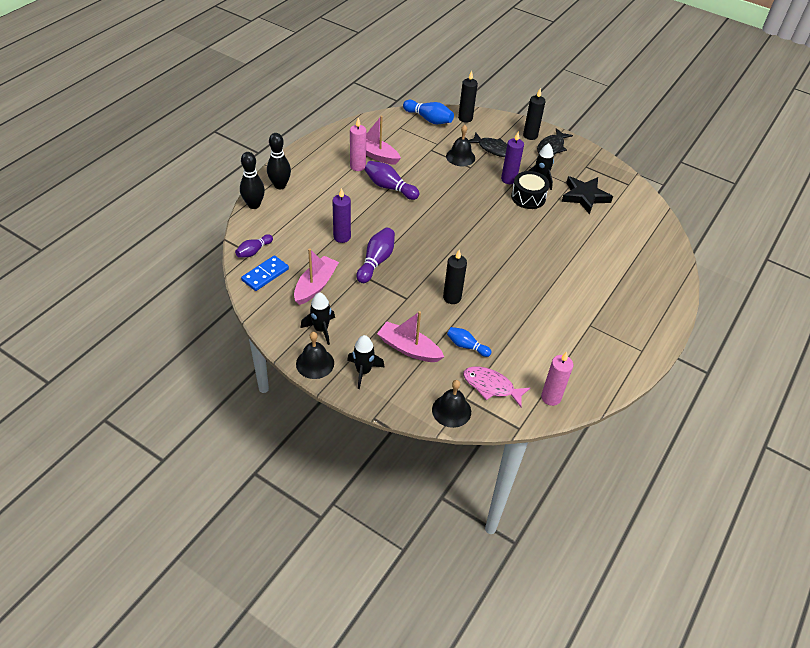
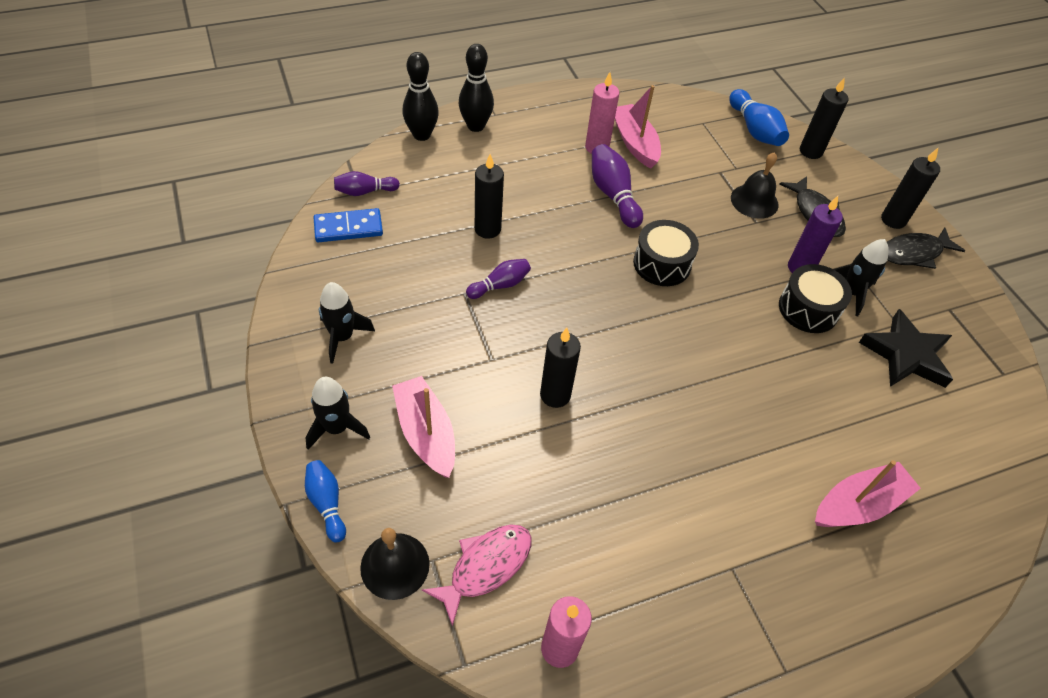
camera: 35 degrees right, 5 degrees up
(315, 285) = (393, 275): pink boat -> pink boat (858, 504)
(315, 363) = (290, 378): black bell -> none
(342, 237) = (487, 229): purple candle -> black candle
(376, 261) = (500, 285): purple bowling pin -> purple bowling pin, size x0.65
(444, 210) = (662, 264): none -> black drum
(466, 346) = (508, 480): blue bowling pin -> blue bowling pin (327, 503)
(491, 386) = (485, 567): pink fish -> pink fish turned 75 degrees clockwise

